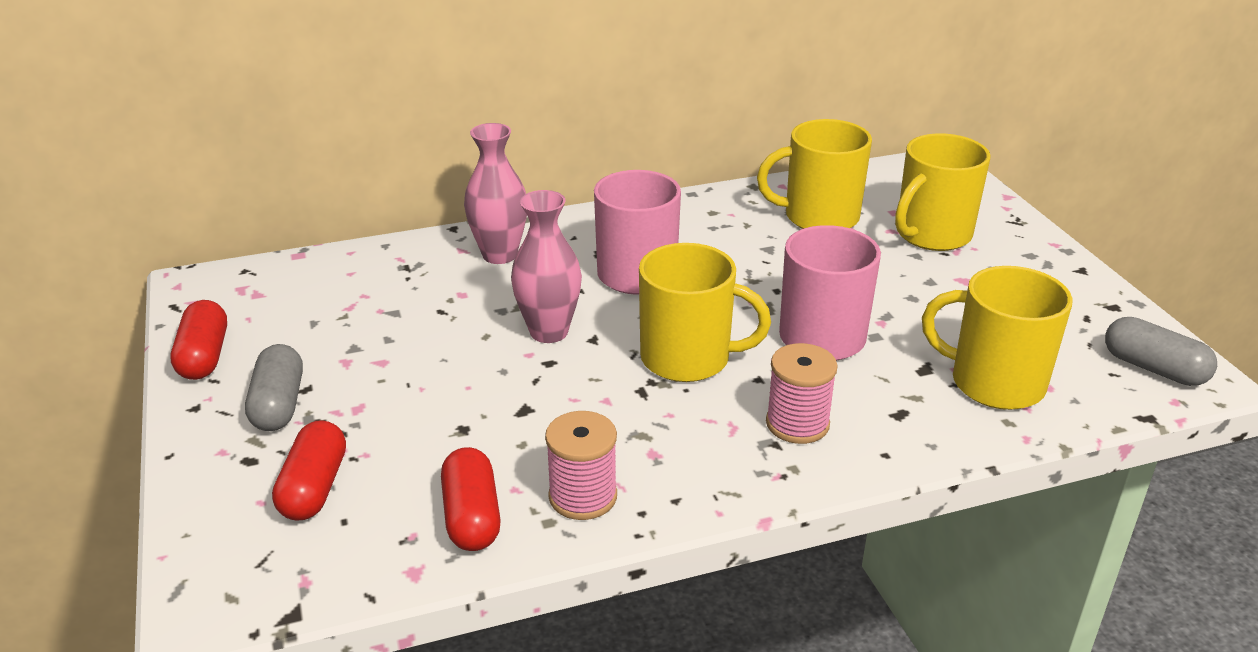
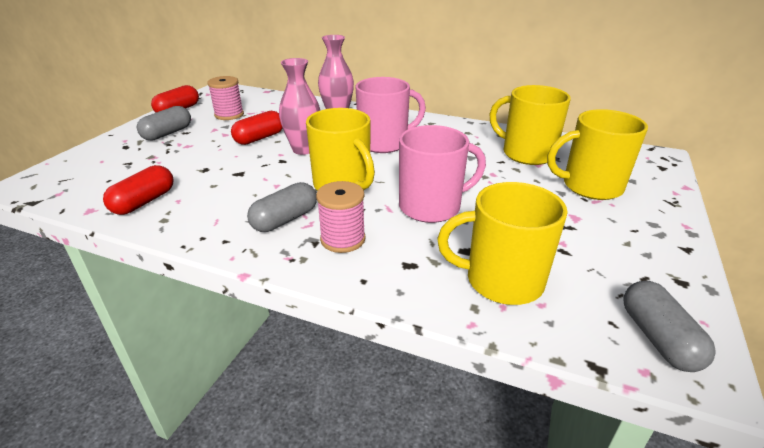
camera: 40 degrees right, 0 degrees up
(314, 488) = (122, 164): red capsule -> red capsule (259, 138)
(583, 496) = (194, 217): pink spool -> pink spool (229, 115)
(697, 437) = (285, 219): none -> grey capsule
(994, 383) = (502, 281): yellow mug -> yellow mug turned 60 degrees counterclockwise

